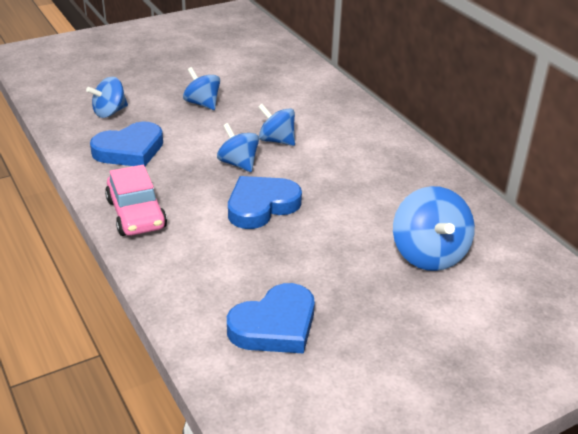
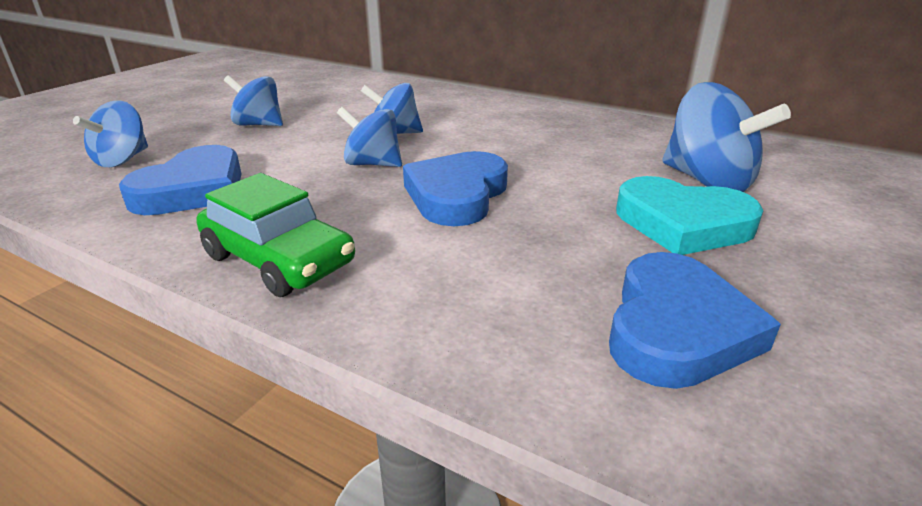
camera: 30 degrees left, 5 degrees down
(136, 214) = (279, 260): pink car -> green car
(365, 275) = (682, 224): none -> turquoise heart

